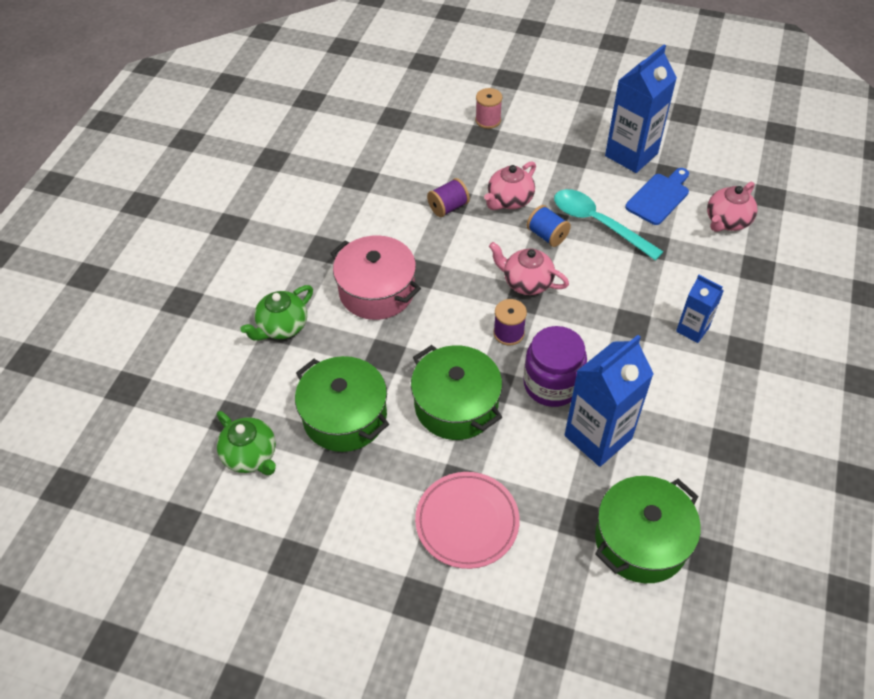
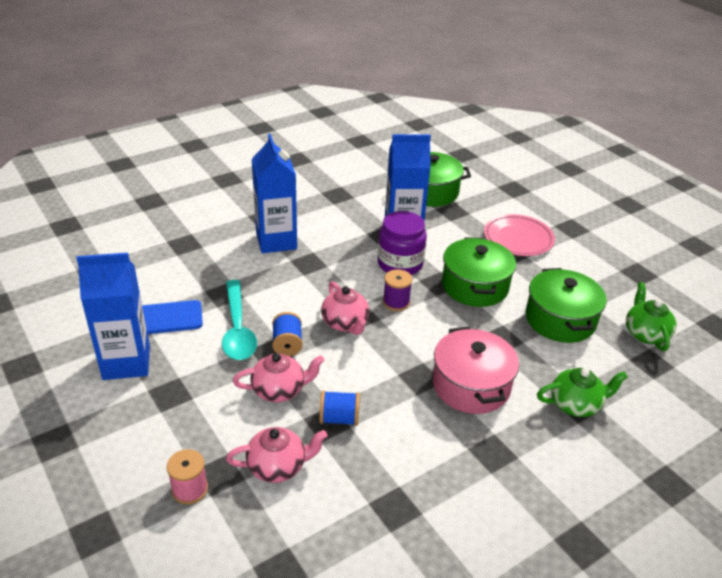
camera: 145 degrees left, 15 degrees down
(448, 207) = (339, 418): purple spool -> blue spool
(692, 329) = (276, 241): blue carton -> blue carton, size x1.82
(727, 221) = (151, 276): pink teapot -> pink teapot (278, 466)

